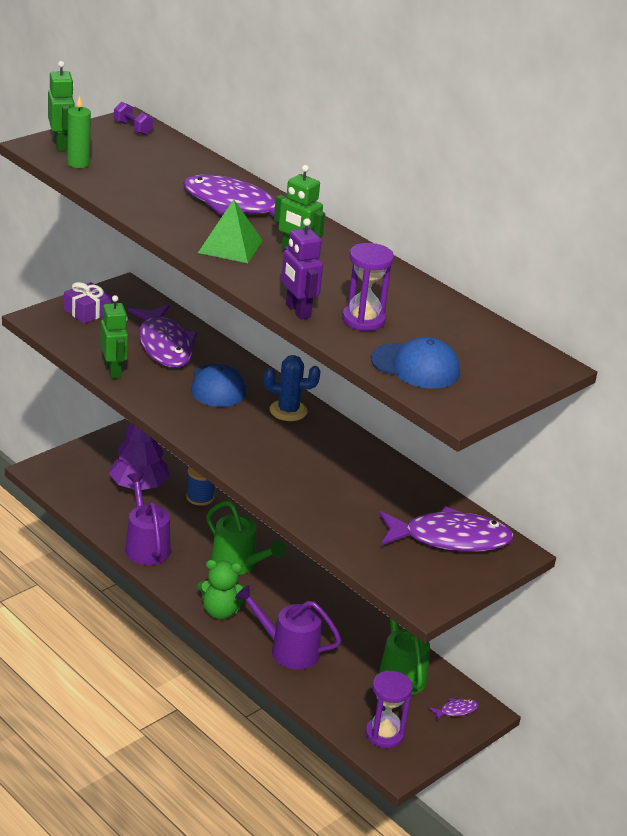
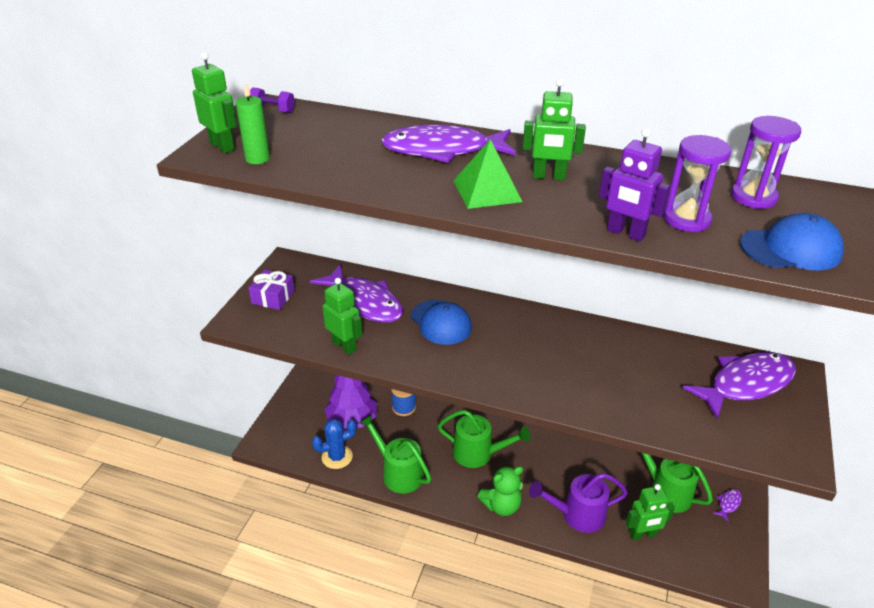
camera: 25 degrees left, 5 degrees up
(146, 545) = (398, 472): purple watering can -> green watering can
(288, 411) = (514, 321): blue cactus -> blue cactus (337, 457)
(337, 692) = (642, 534): none -> green robot
(384, 734) = (706, 556): purple hourglass -> purple hourglass (753, 197)

